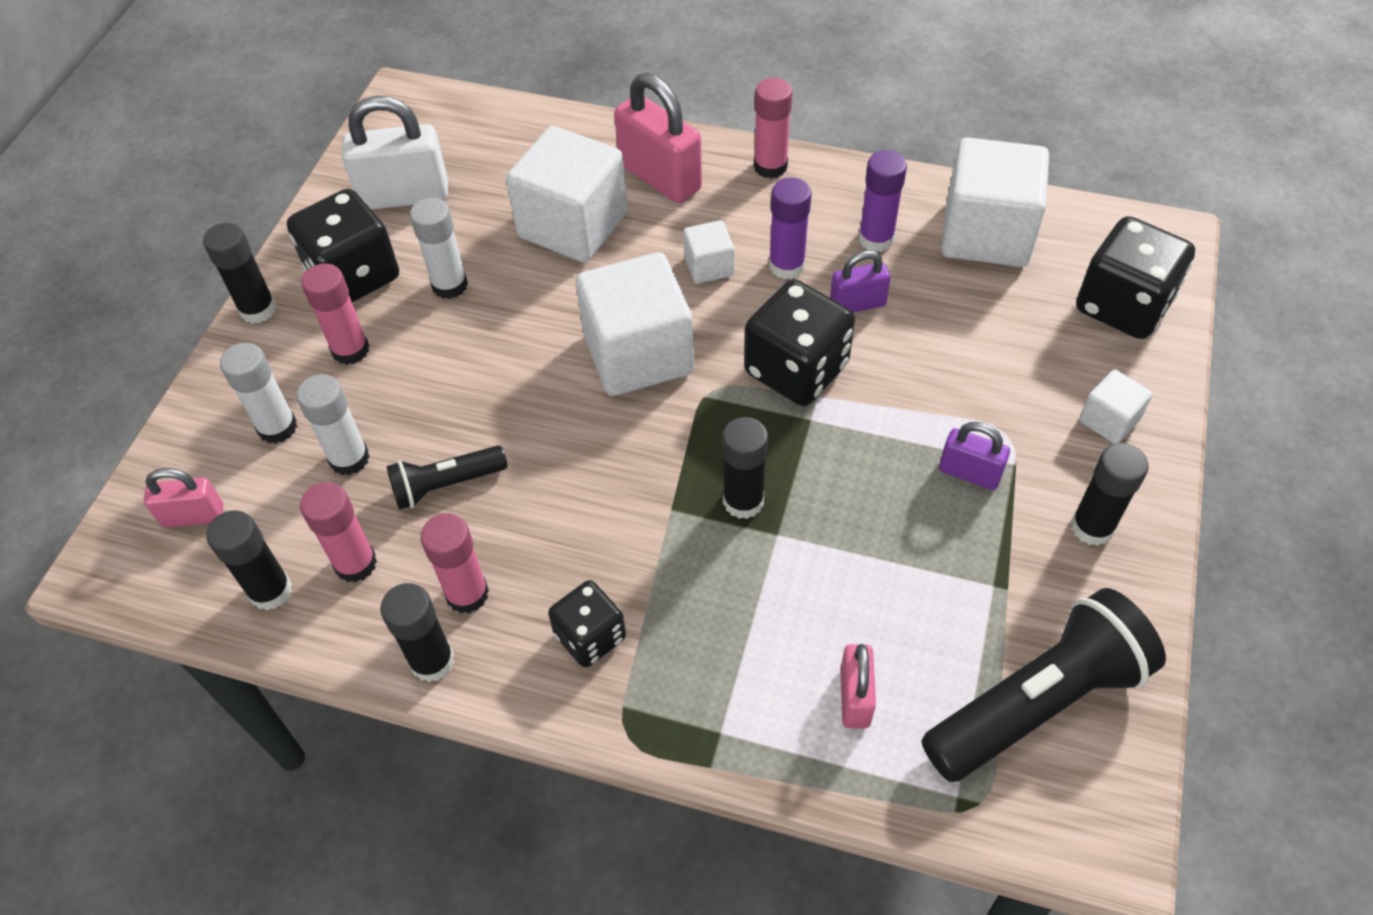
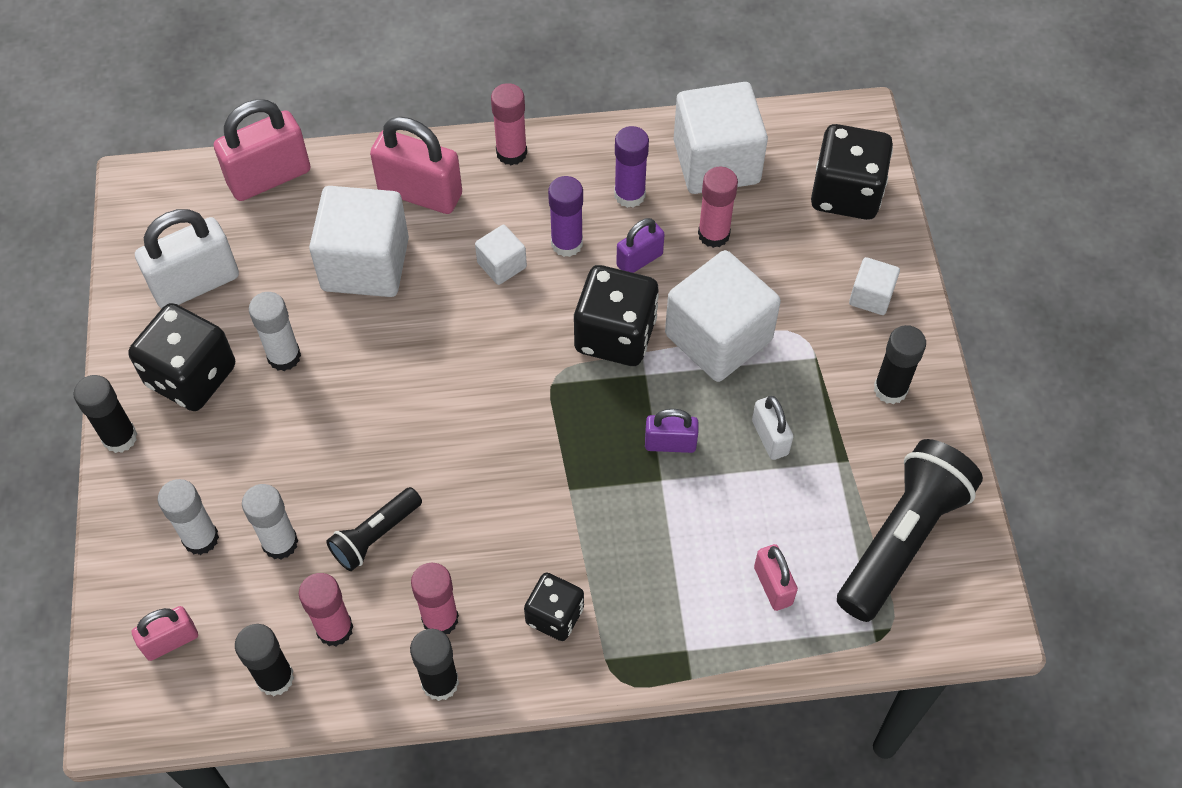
camera: 25 degrees left, 5 degrees up
(350, 350) = (227, 446): pink glue stick -> pink glue stick (713, 234)
(523, 124) = (269, 177): none -> pink padlock
(638, 354) = (479, 365): white cube -> white cube (718, 337)
(743, 501) = (623, 462): black glue stick -> none
(923, 532) = (770, 437): none -> white padlock
(969, 473) = (785, 377): purple padlock -> purple padlock (670, 443)

